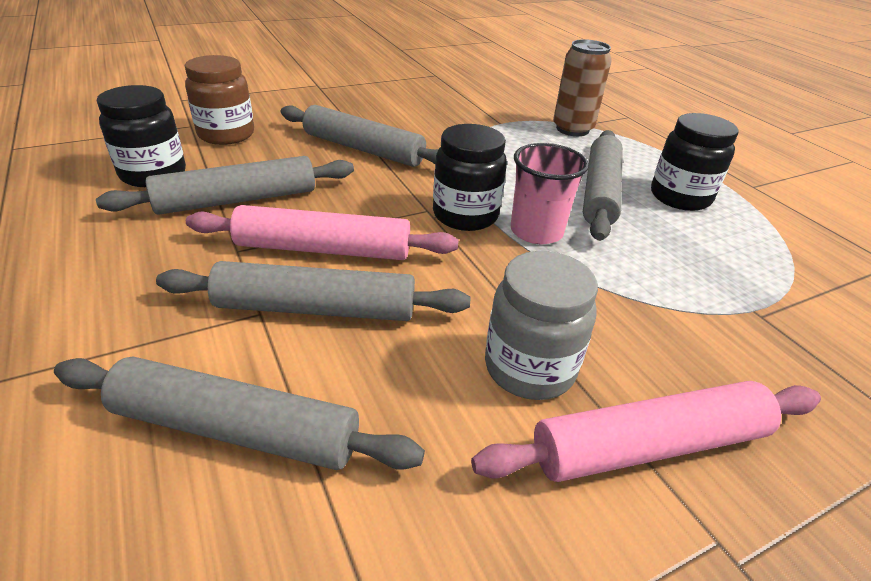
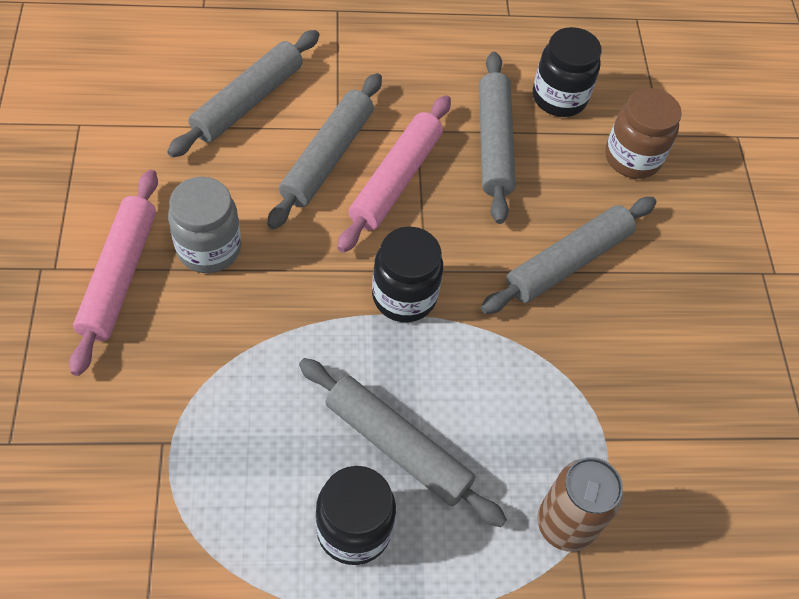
camera: 110 degrees right, 20 degrees up
(536, 231) = (354, 341): pink cup -> none

